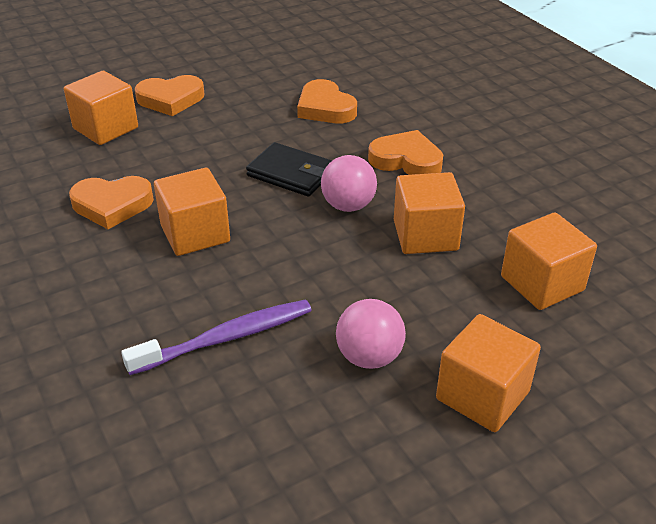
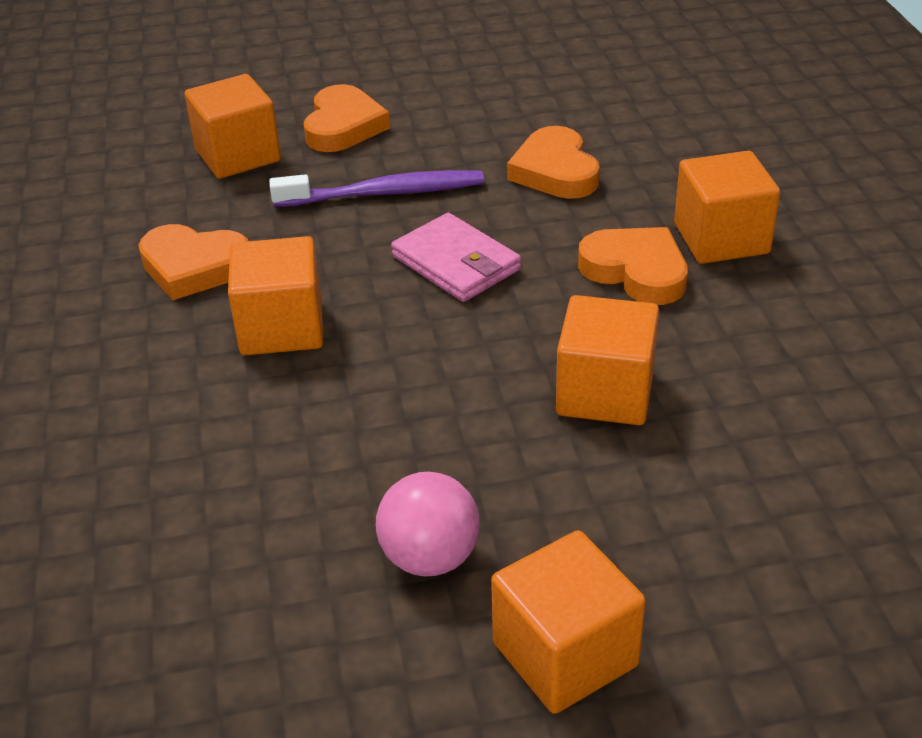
camera: 20 degrees right, 0 degrees up
(170, 99) = (343, 126): orange heart -> orange heart turned 90 degrees counterclockwise
(226, 338) = (250, 485): purple toothbrush -> purple toothbrush (384, 193)
(291, 173) = (456, 263): black wallet -> pink wallet
(348, 206) = (513, 326): pink ball -> none
(542, 283) = (747, 504): orange cube -> orange cube (721, 239)

